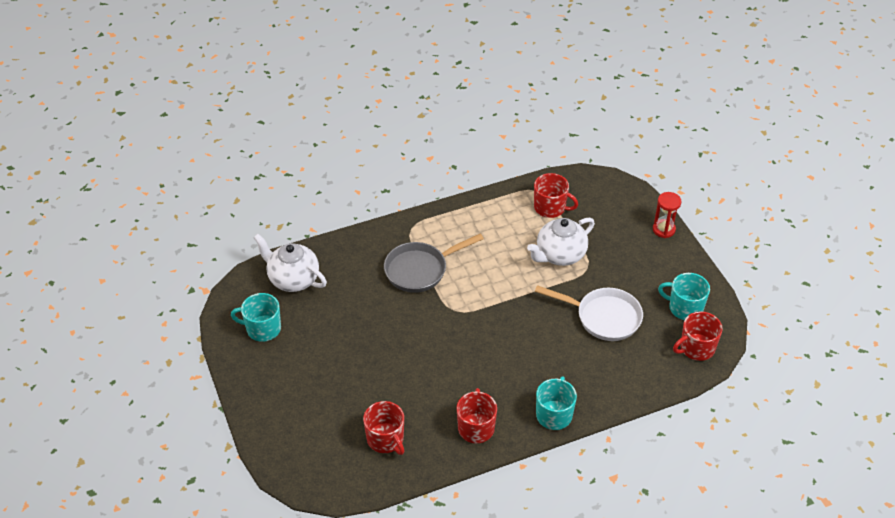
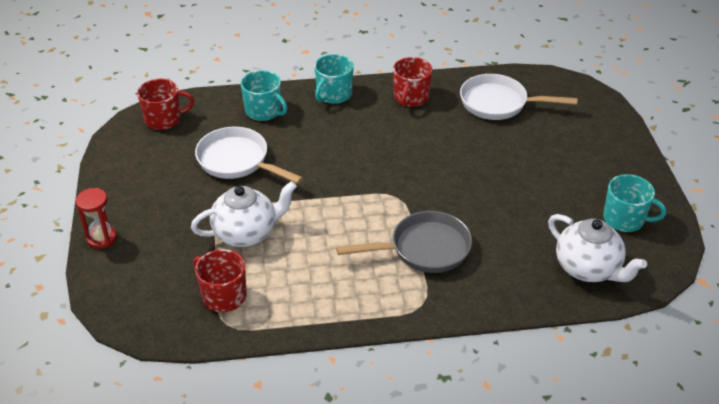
camera: 165 degrees left, 5 degrees down
(386, 439) = (499, 103): red mug -> white pan
(684, 308) = (146, 154): turquoise mug -> turquoise mug (264, 111)

